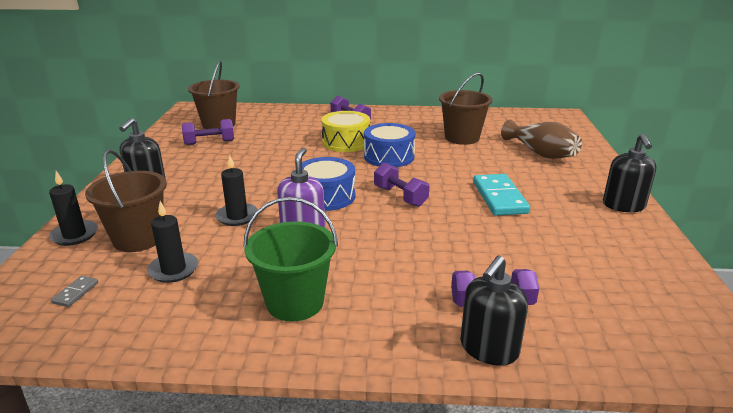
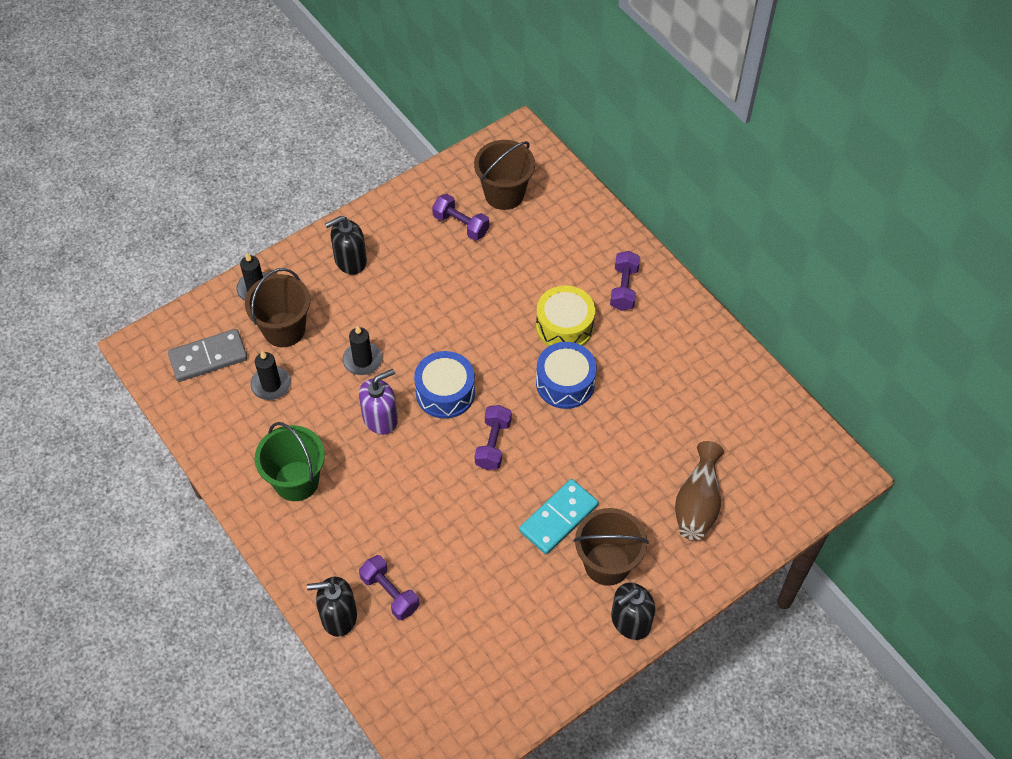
camera: 50 degrees right, 30 degrees up
(76, 293) = (208, 357): grey domino -> grey domino, size x2.24
(462, 138) = (672, 414): brown bucket -> brown bucket (607, 564)

